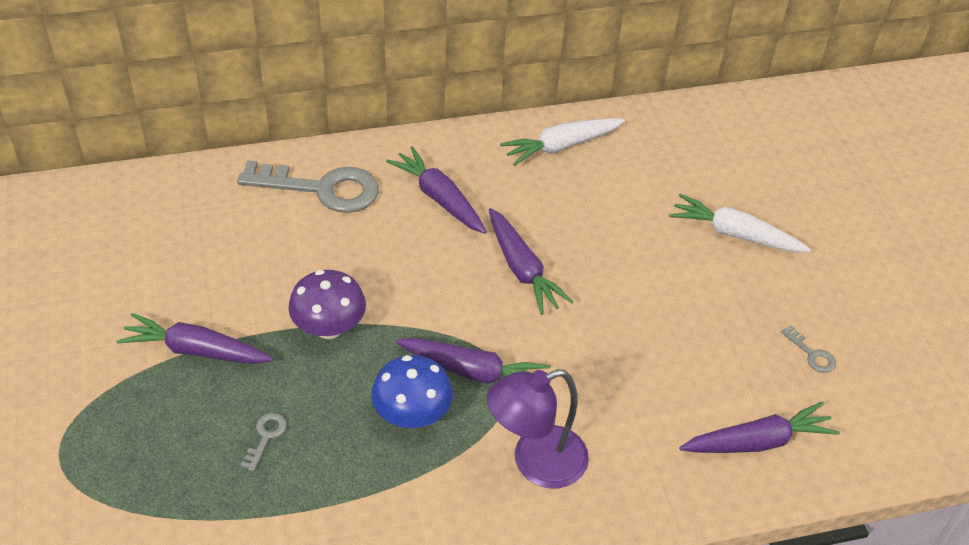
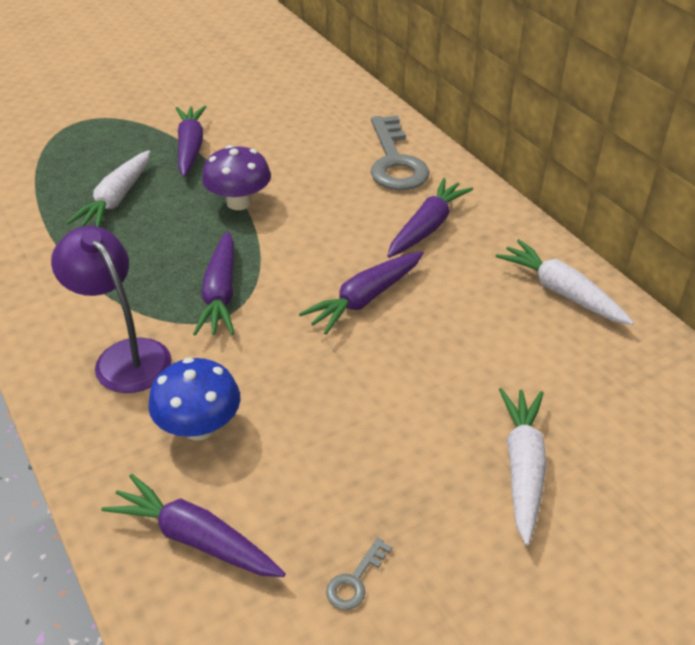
camera: 75 degrees right, 5 degrees down
(266, 437) = (116, 199): grey key -> white carrot
(412, 415) = (159, 268): blue mushroom -> blue mushroom (199, 427)
(758, 442) = (195, 538): purple carrot -> purple carrot turned 150 degrees clockwise

